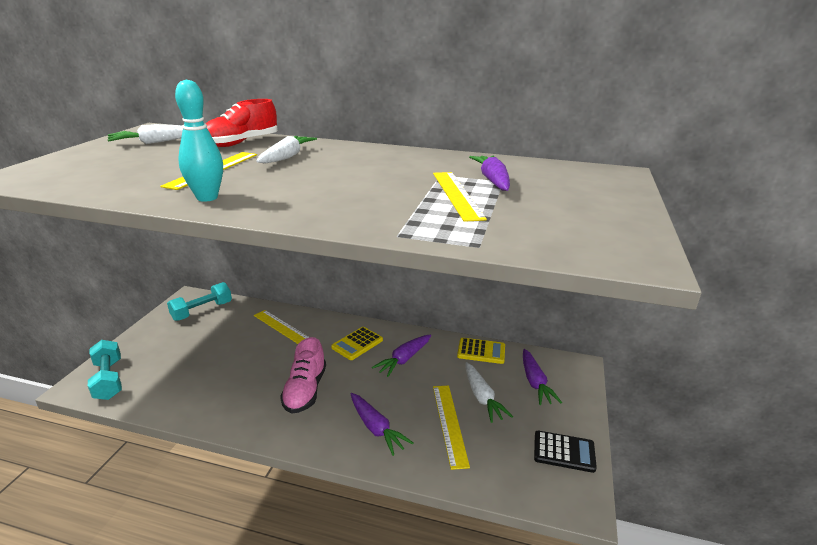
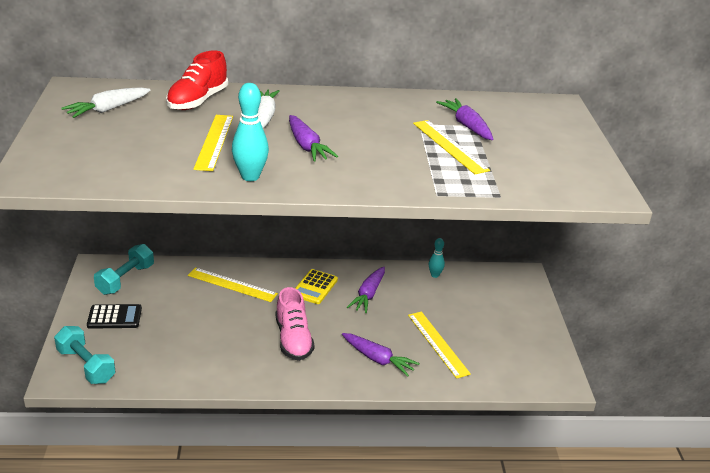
camera: 20 degrees left, 5 degrees up
(481, 351) = (435, 275): yellow calculator -> turquoise bowling pin
(482, 397) = (454, 317): white carrot -> none
(535, 382) = (493, 296): purple carrot -> purple carrot (307, 146)
(564, 452) = (537, 348): black calculator -> black calculator (114, 317)

